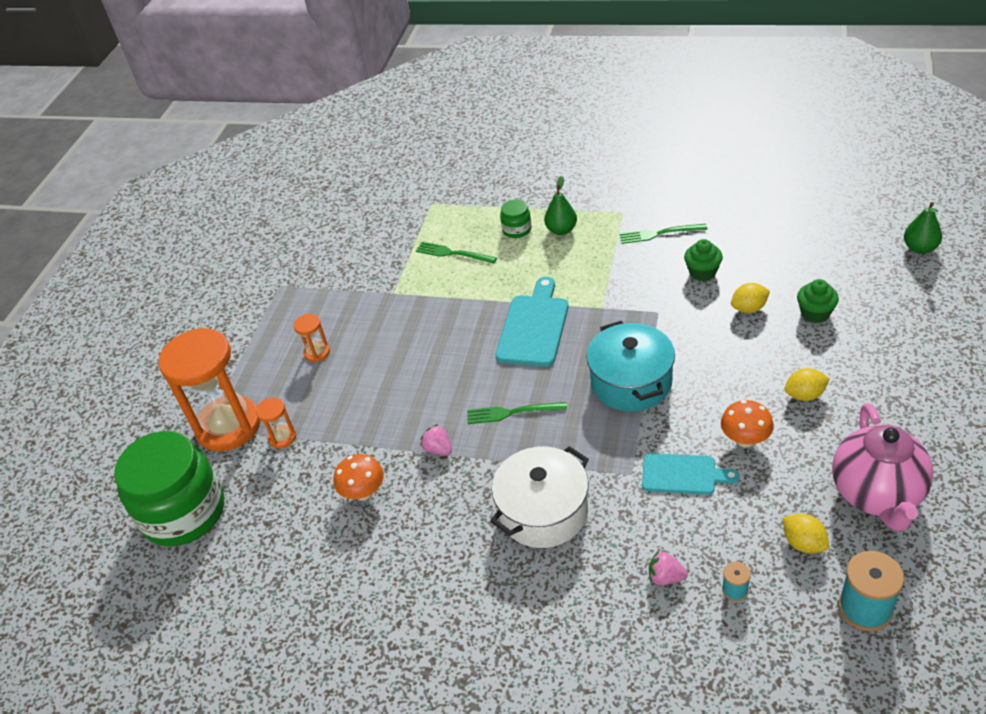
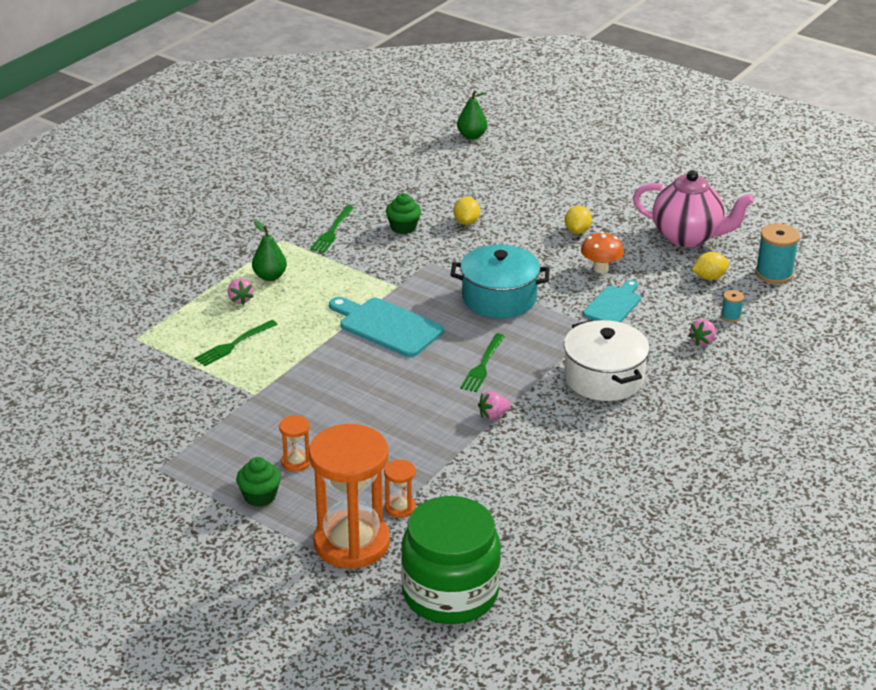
camera: 75 degrees left, 10 degrees down
(364, 493) = (512, 469): orange mushroom -> none
(517, 229) = (240, 299): green jar -> pink strawberry
(815, 313) = (498, 198): green cupcake -> green cupcake (260, 496)

